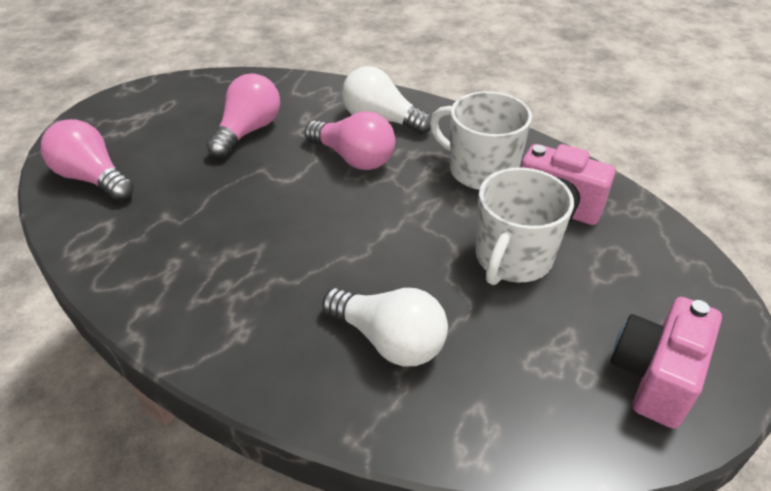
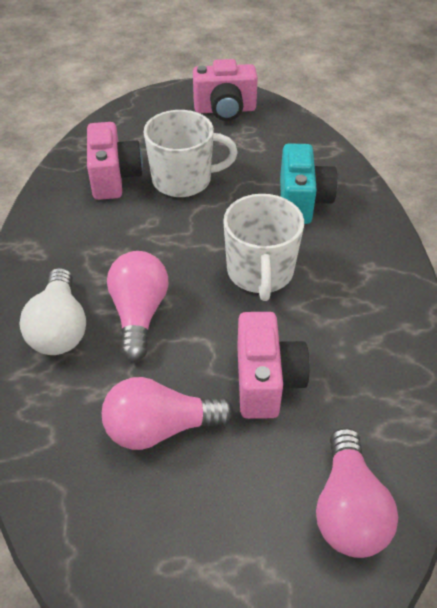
camera: 125 degrees left, 5 degrees up
(218, 191) = (266, 381): none -> pink camera
(389, 340) = (302, 201): white light bulb -> turquoise camera
(481, 170) = (94, 229): white mug -> white mug (260, 272)

